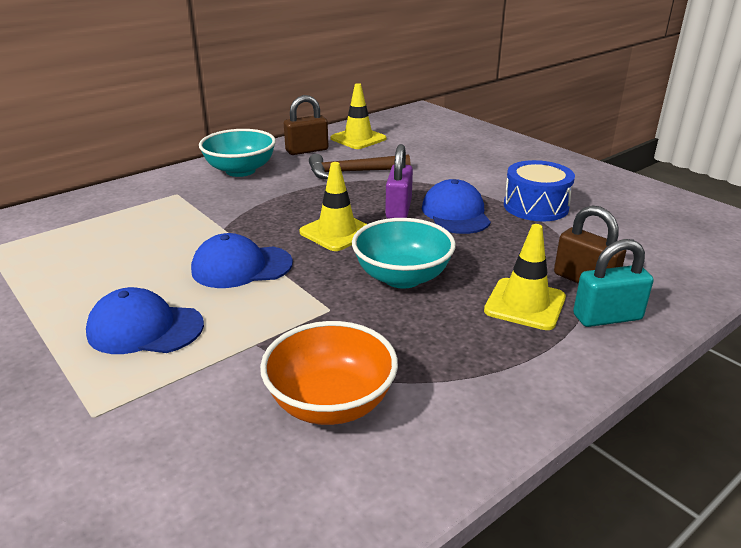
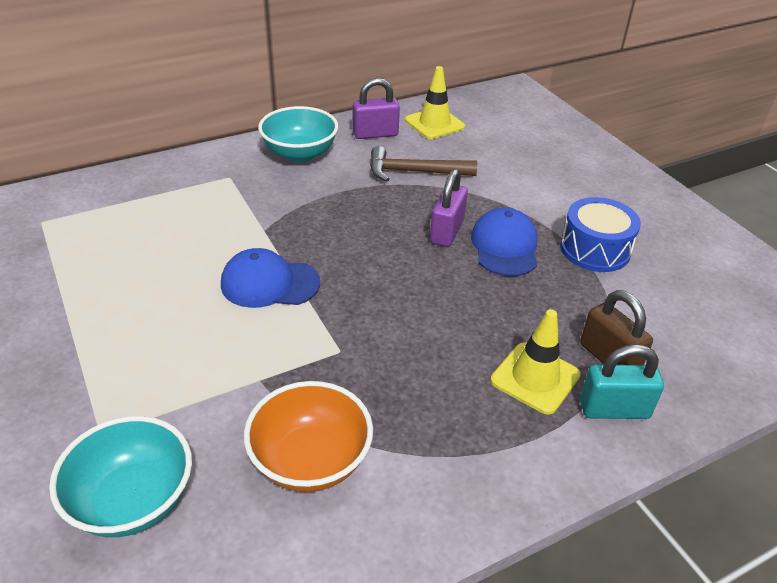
camera: 10 degrees right, 10 degrees up
(145, 328) = (164, 344): blue cap -> none
(307, 150) = (375, 134): brown padlock -> purple padlock
(337, 232) = (374, 253): yellow traffic cone -> none
(402, 277) = (422, 322): turquoise bowl -> turquoise bowl (133, 500)

